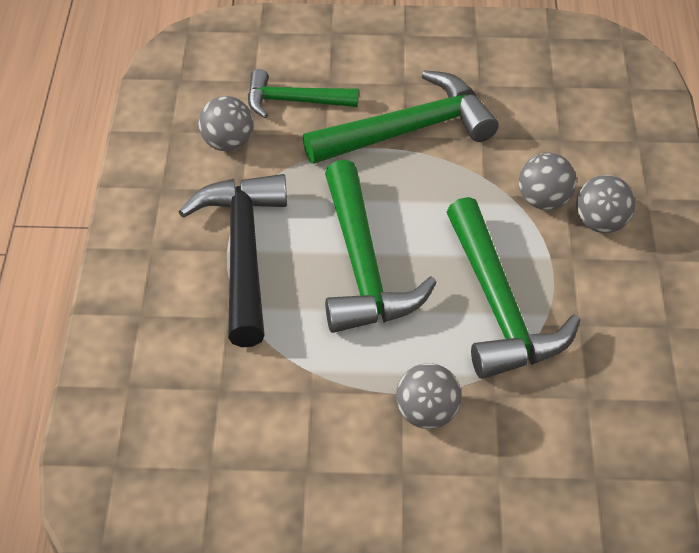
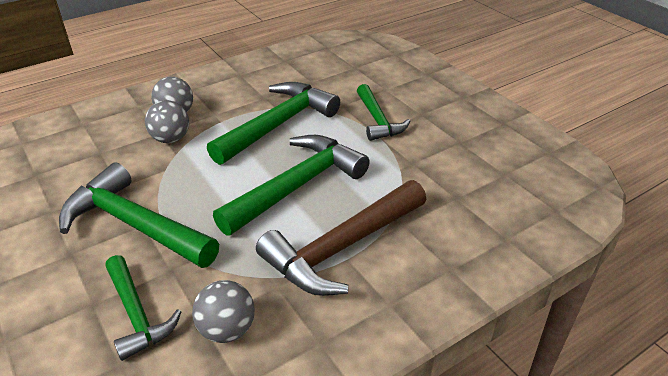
camera: 125 degrees left, 10 degrees down
(243, 253) = (342, 248): black hammer -> brown hammer
(427, 414) = (378, 120): grey ball -> green hammer

